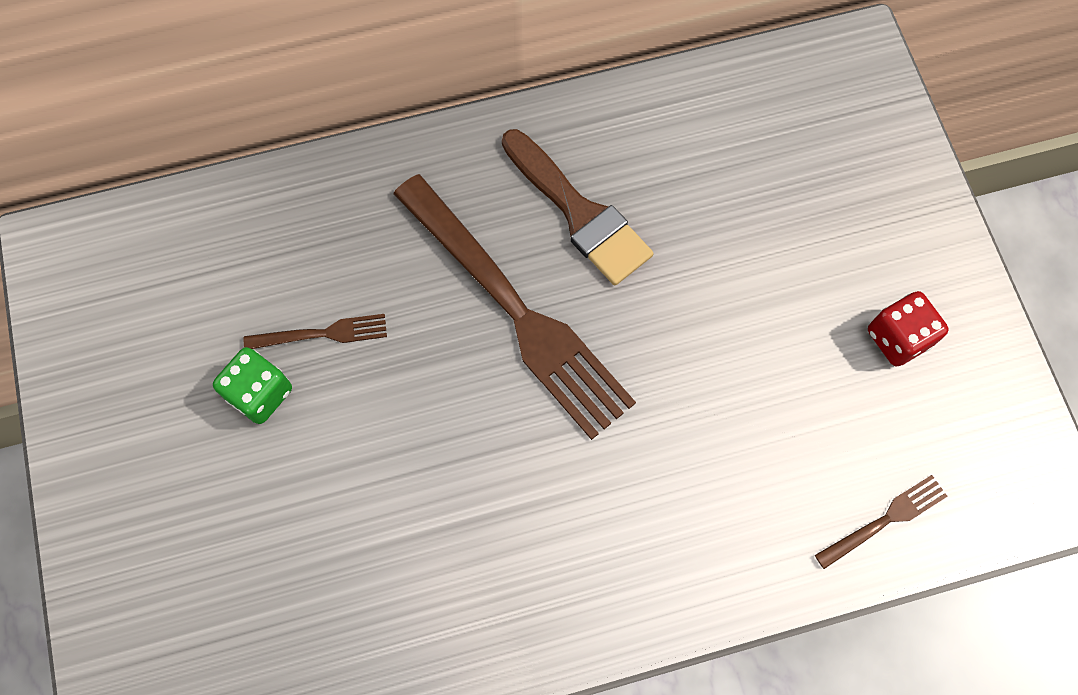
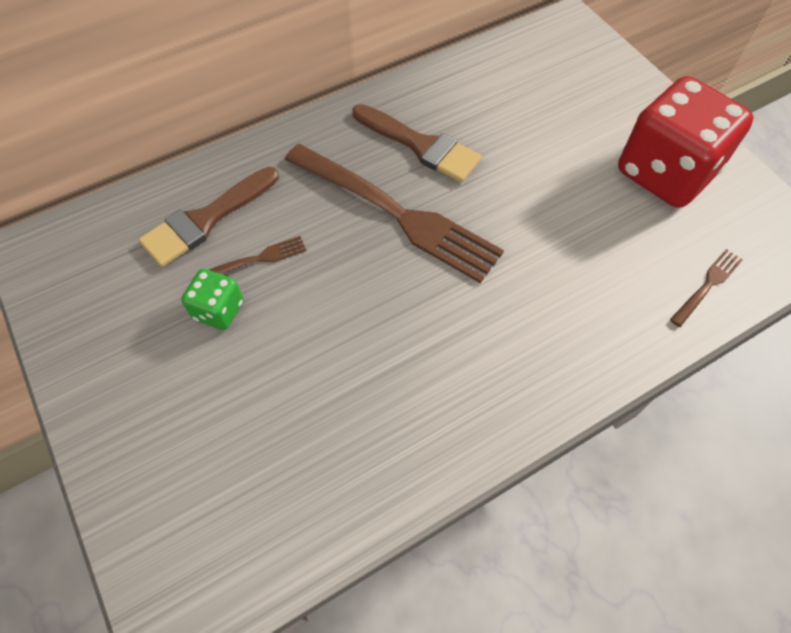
camera: 15 degrees left, 10 degrees down
(273, 259) = (206, 220): none -> brown brush
(897, 338) = (665, 172): red dice -> red dice, size x2.17

